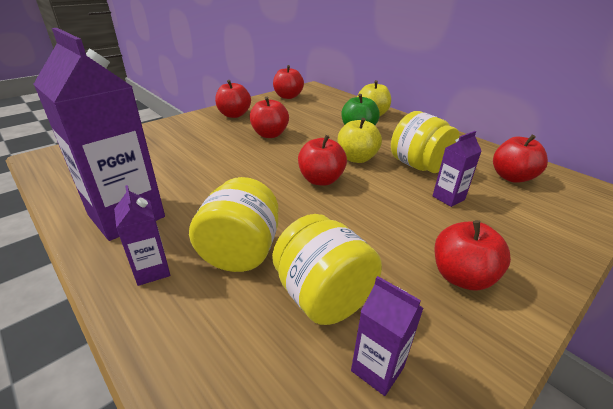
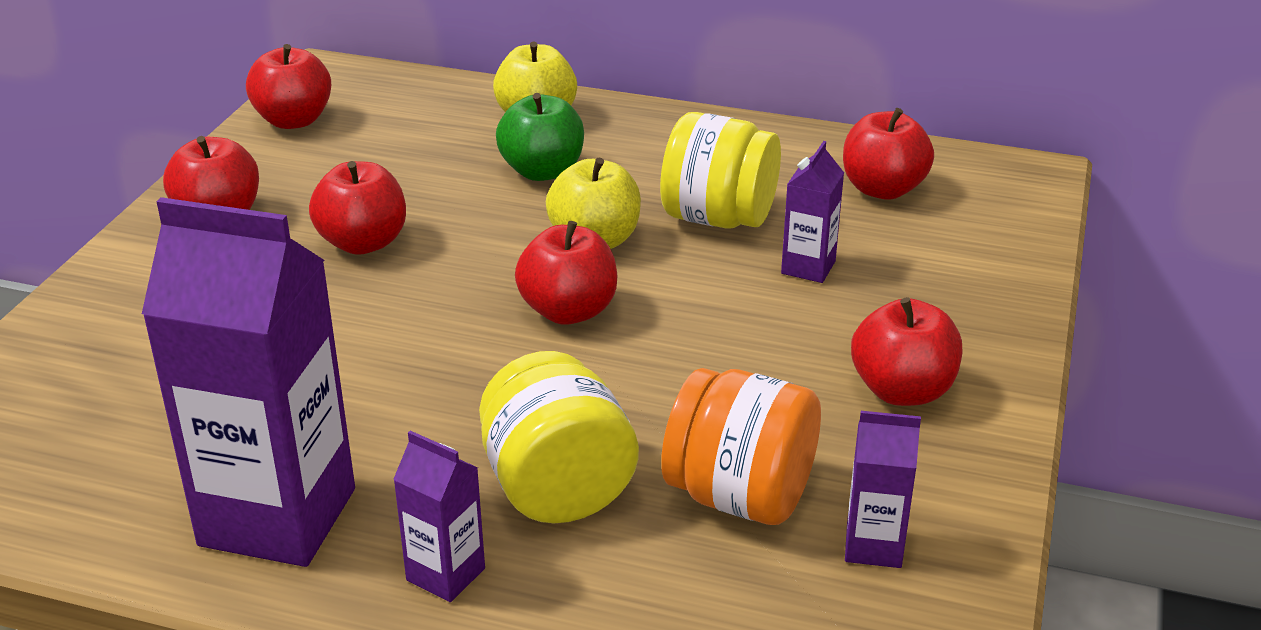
camera: 30 degrees left, 0 degrees up
(323, 296) = (740, 496): yellow jar -> orange jar

